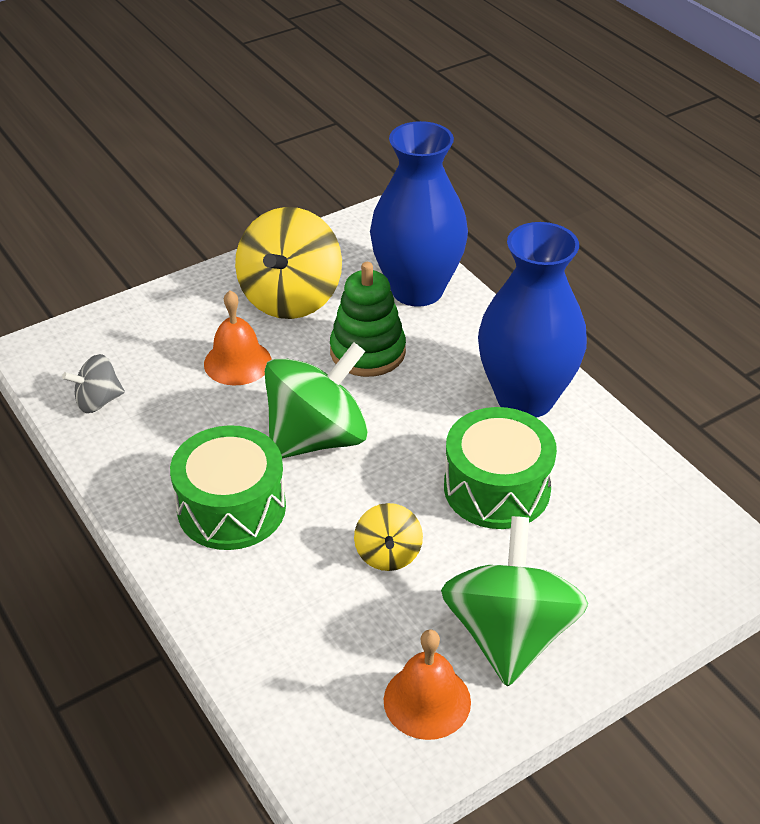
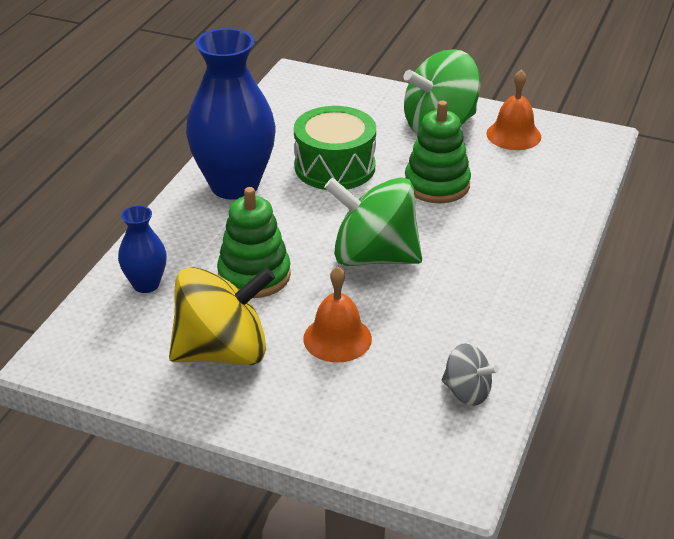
camera: 125 degrees left, 5 degrees down
(231, 508) = (480, 262): green drum -> none
(388, 554) = (437, 185): yellow spinning top -> green stacking toy
(417, 290) = (146, 284): blue vase -> blue vase, size x0.49

